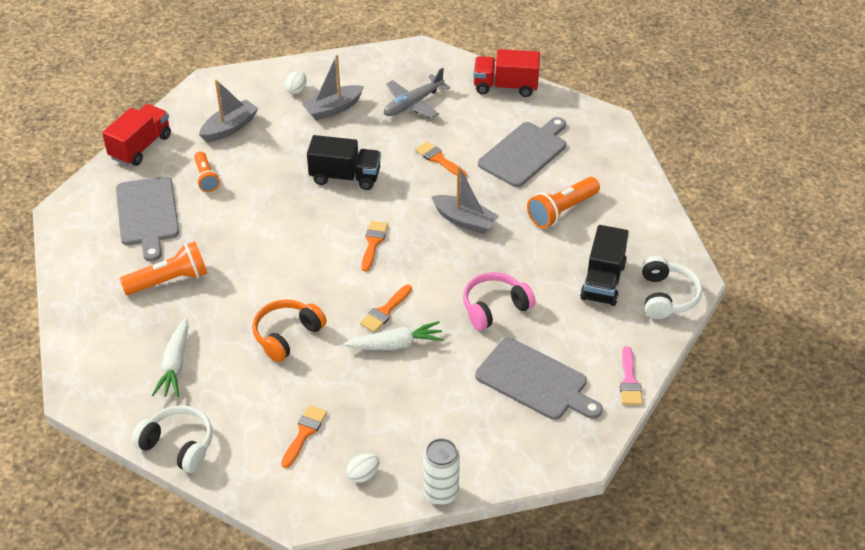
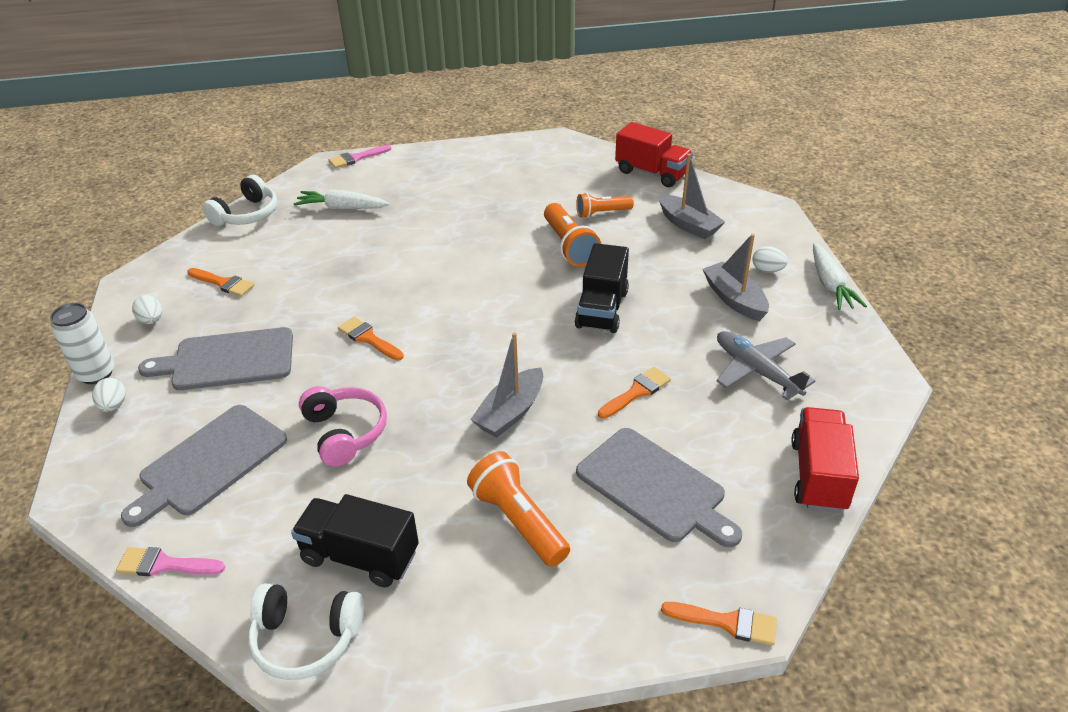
camera: 95 degrees right, 5 degrees down
(69, 370) = (356, 158): none -> pink brush
(147, 214) = (549, 183): grey cutting board -> grey cutting board (228, 360)
(169, 281) = (452, 199): orange flashlight -> orange flashlight (569, 246)
(287, 335) = (356, 270): orange headphones -> none
(373, 243) = (482, 330): orange brush -> orange brush (727, 622)
(396, 344) = (315, 346): white carrot -> white carrot (830, 285)
(480, 465) = (113, 405): none -> white egg

